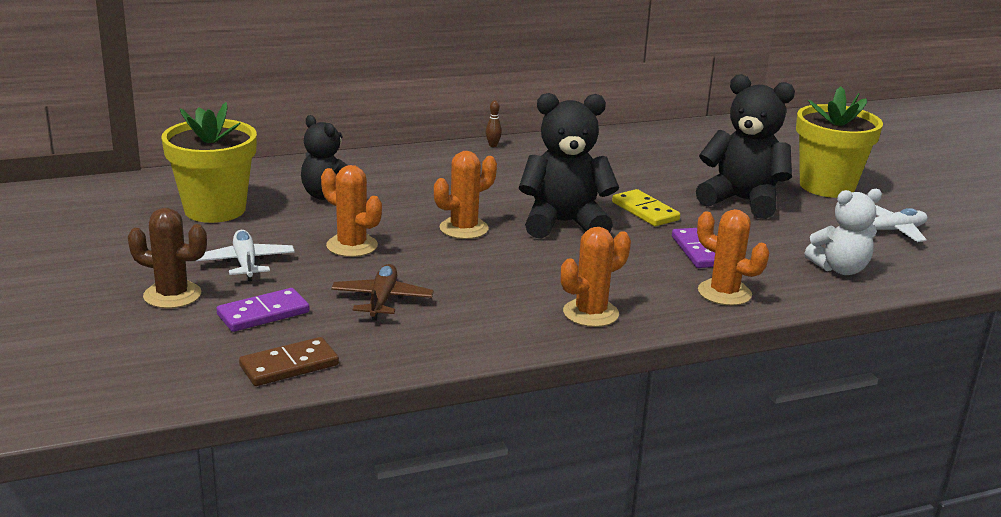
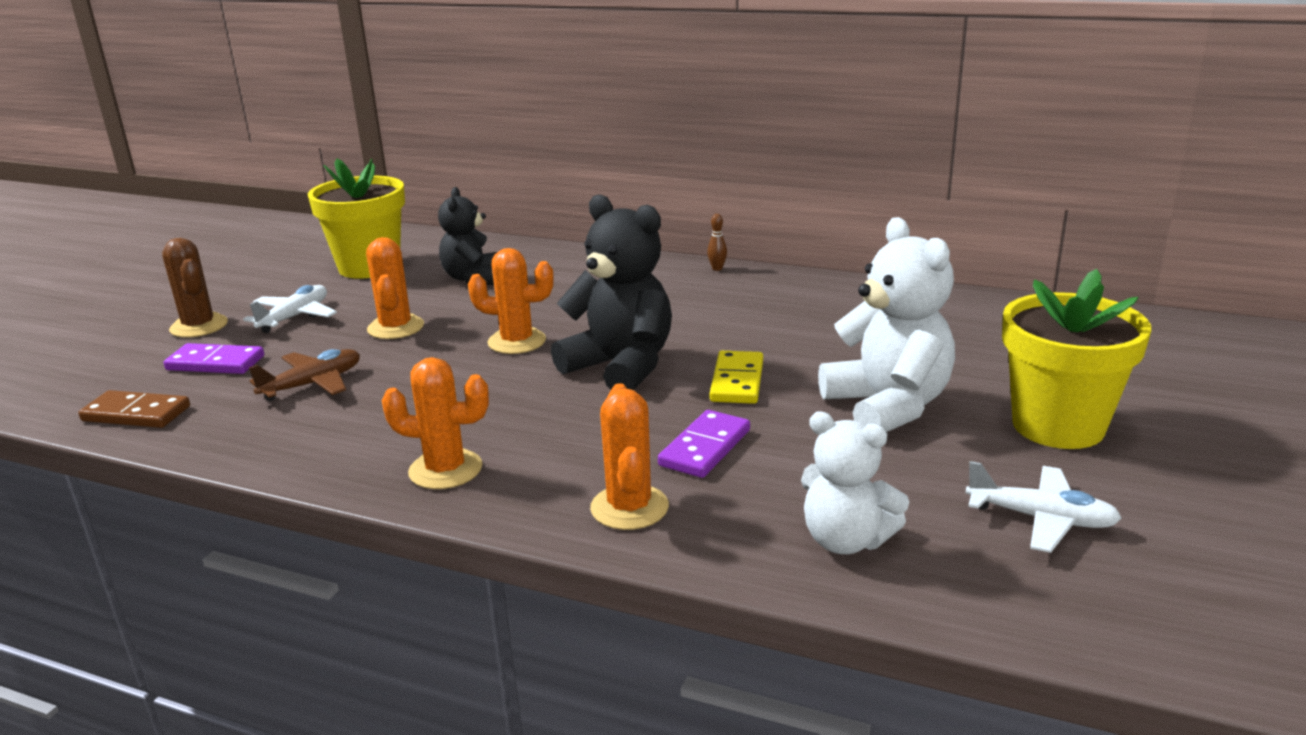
camera: 45 degrees right, 0 degrees up
(742, 201) = (887, 407): black teddy bear -> white teddy bear

